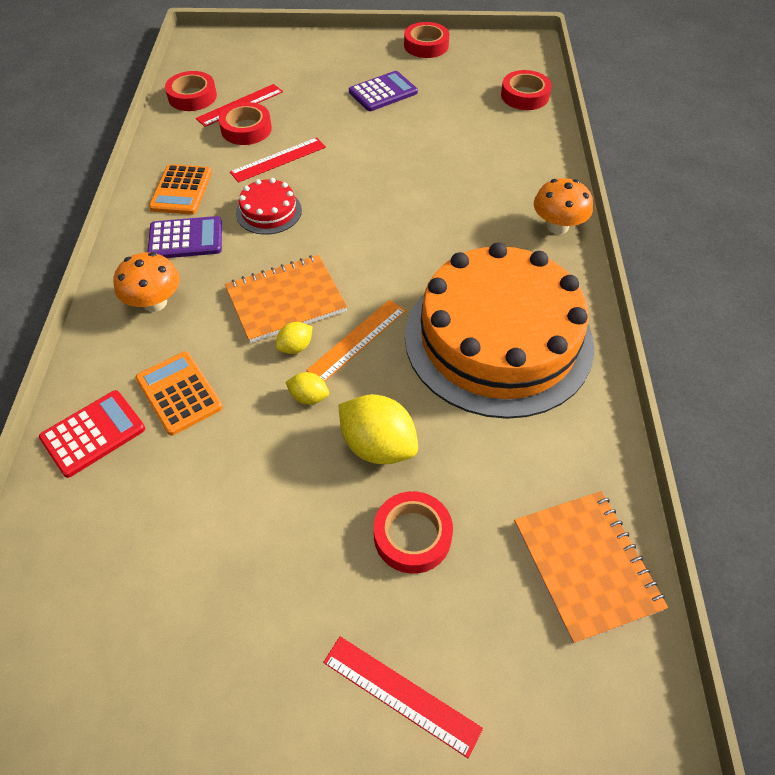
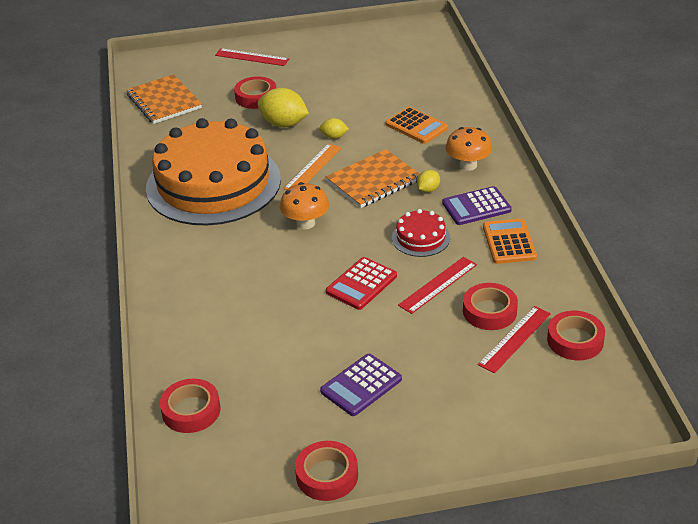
camera: 170 degrees right, 15 degrees down
(93, 433) = (454, 104): red calculator -> red calculator (361, 284)
(295, 347) = (354, 158): yellow lemon -> yellow lemon (428, 190)
(557, 226) = (164, 267): orange mushroom -> orange mushroom (305, 223)

